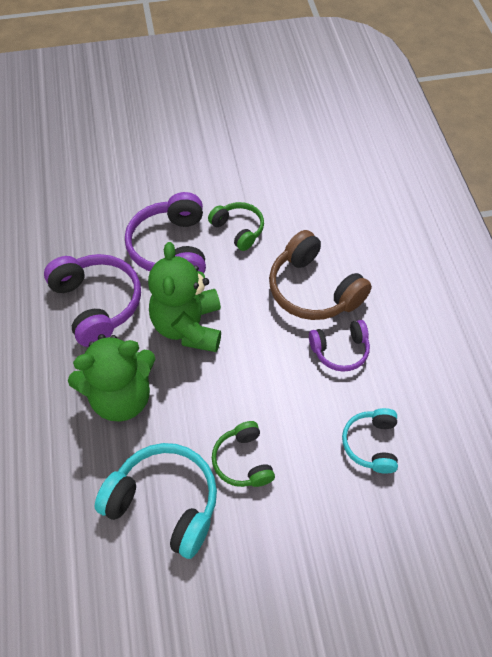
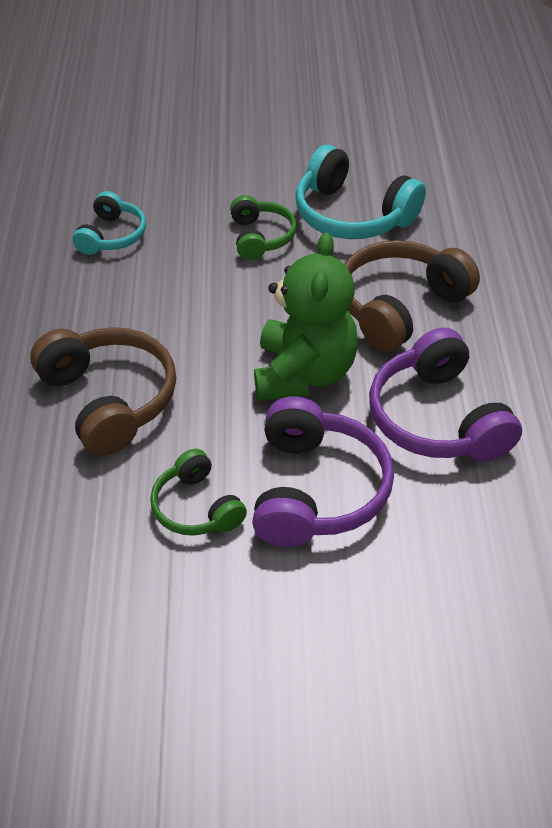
camera: 170 degrees left, 10 degrees down
(121, 397) = (400, 307): green teddy bear -> brown headphones
(340, 350) = (105, 324): purple headphones -> none

